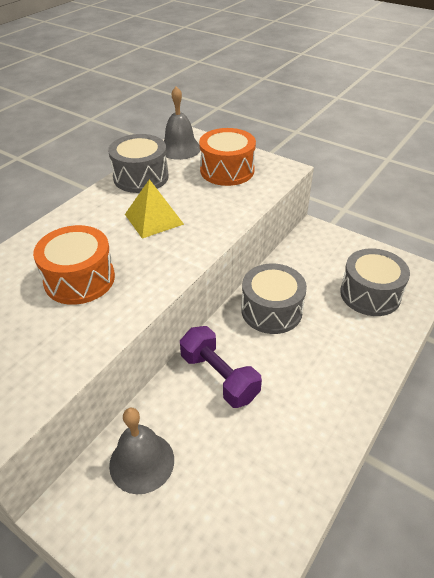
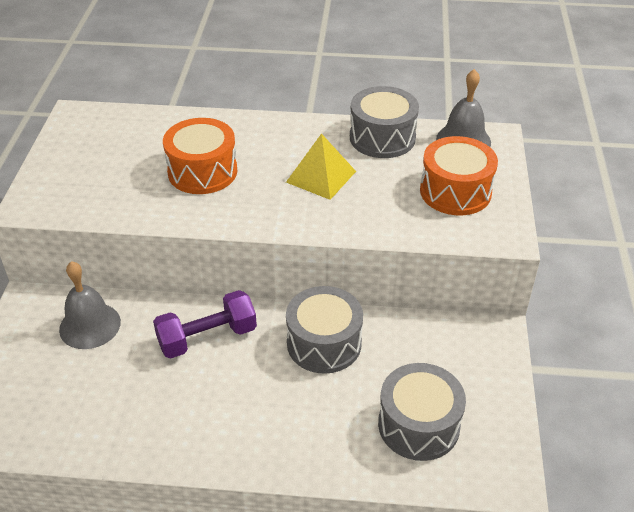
camera: 60 degrees right, 0 degrees up
(219, 377) = (207, 337): purple dumbbell -> purple dumbbell turned 45 degrees clockwise

